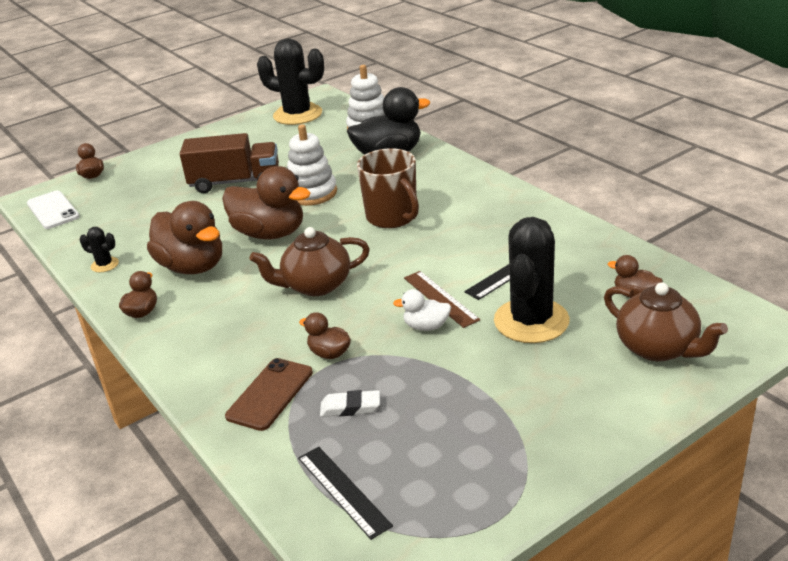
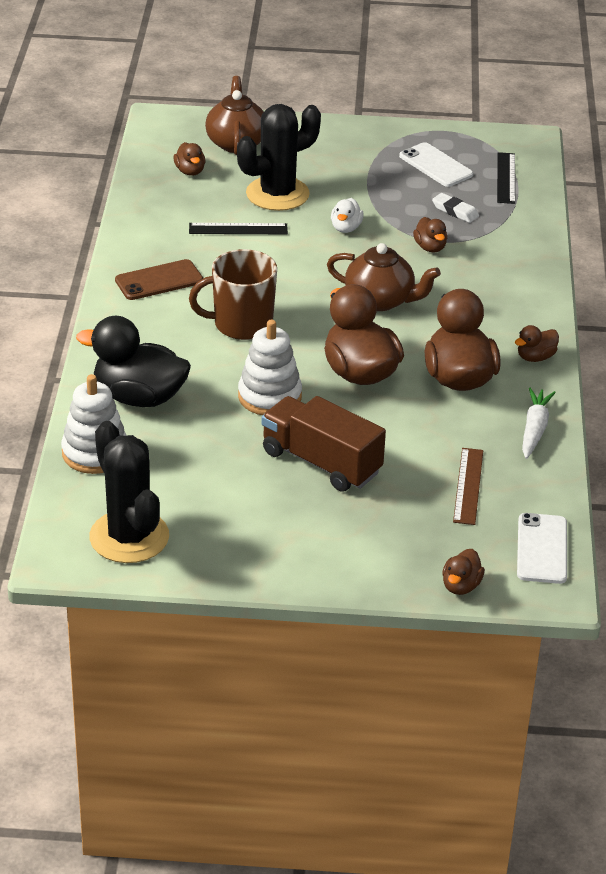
camera: 145 degrees left, 5 degrees up
(105, 265) = (534, 429): black cactus -> white carrot
(270, 394) = (496, 245): brown phone -> brown phone (159, 280)
(392, 217) = (241, 324): brown mug -> brown mug turned 105 degrees counterclockwise
(426, 326) = (346, 228): white duck -> white duck turned 60 degrees clockwise
(438, 455) = (435, 165): none -> white phone
(440, 298) = (309, 239): brown ruler -> brown ruler (468, 486)

